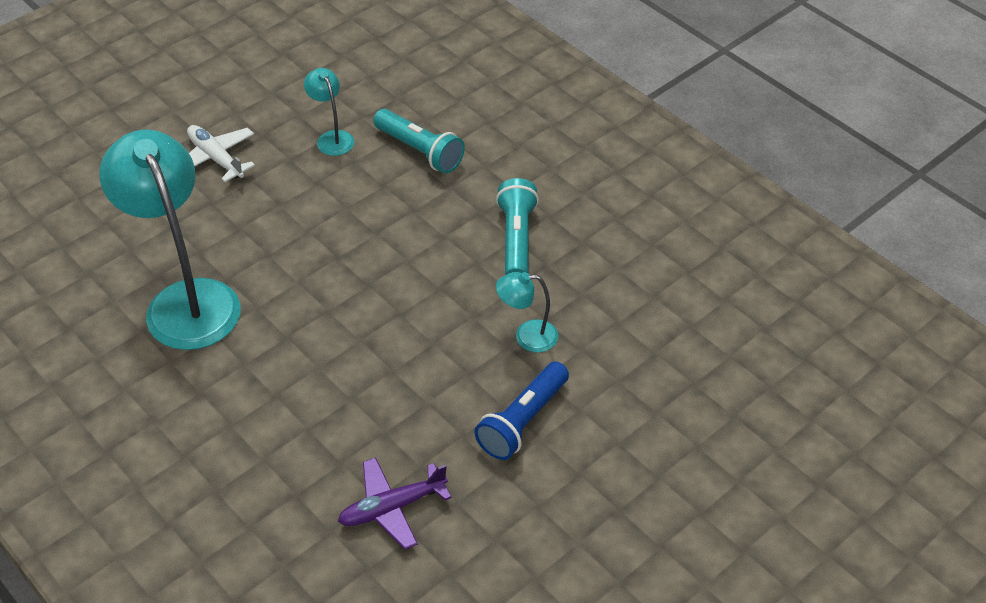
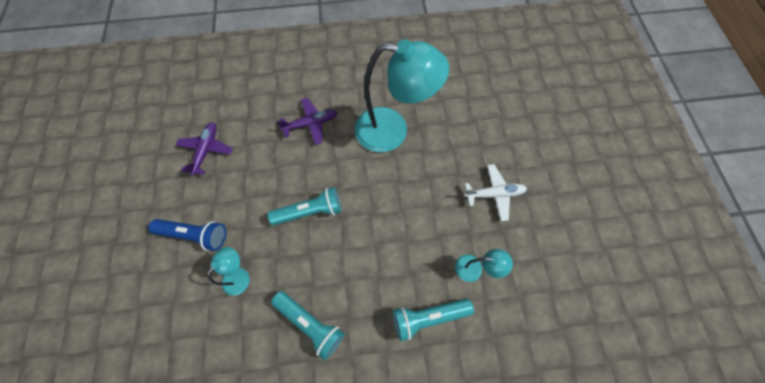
camera: 125 degrees right, 20 degrees up
(243, 403) = (311, 124): none -> purple plane
(385, 319) = (310, 211): none -> turquoise flashlight
(523, 421) = (195, 235): blue flashlight -> blue flashlight turned 120 degrees clockwise

